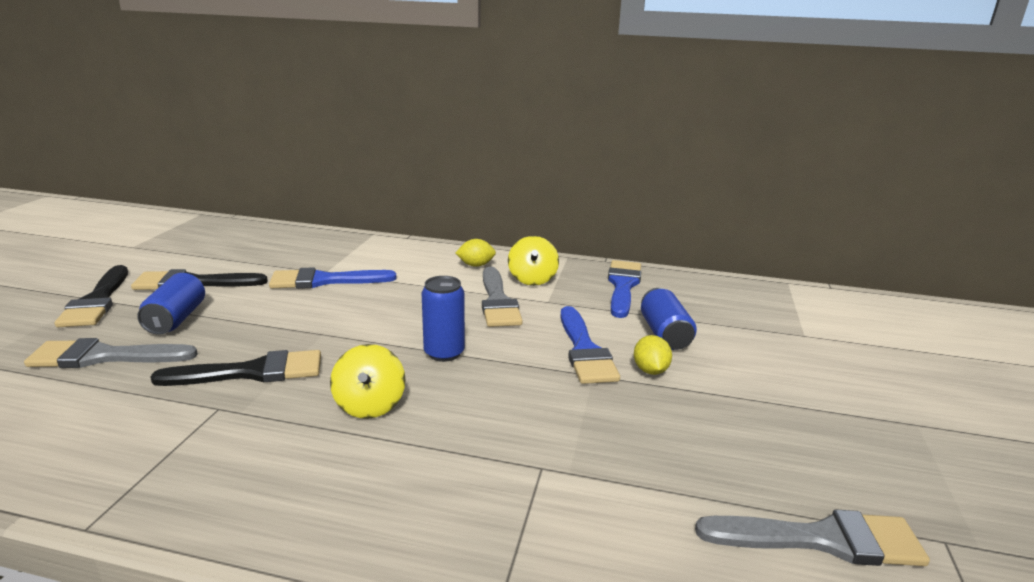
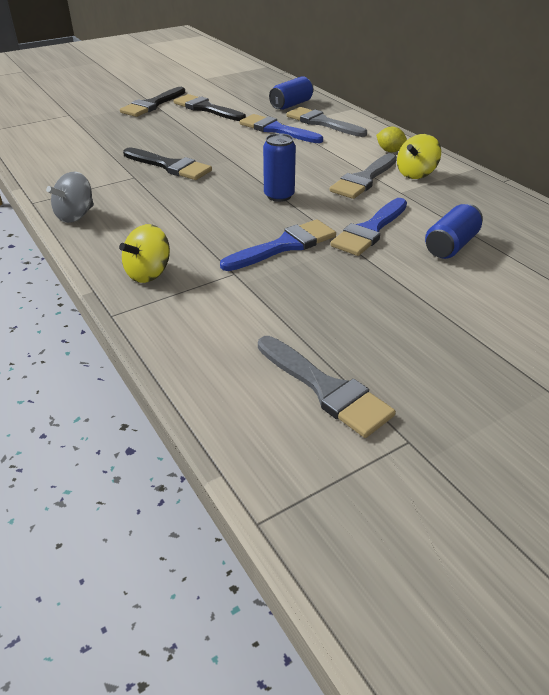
camera: 45 degrees right, 15 degrees up
(104, 357) = (121, 134): grey brush -> grey brush (322, 123)
(176, 319) = (173, 126): blue can -> blue can (291, 105)
(205, 508) = (76, 216): none -> grey spinning top
(370, 405) = (199, 205): yellow spinning top -> yellow spinning top (149, 273)
(623, 286) = (482, 203): blue brush -> blue brush (284, 246)
(650, 370) = (394, 260): yellow lemon -> none

